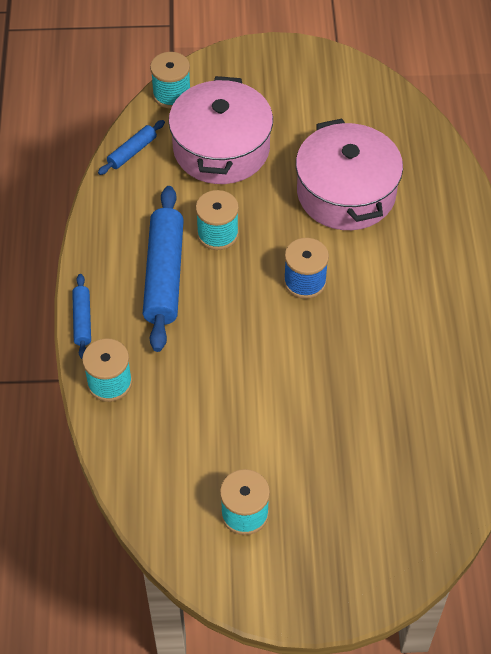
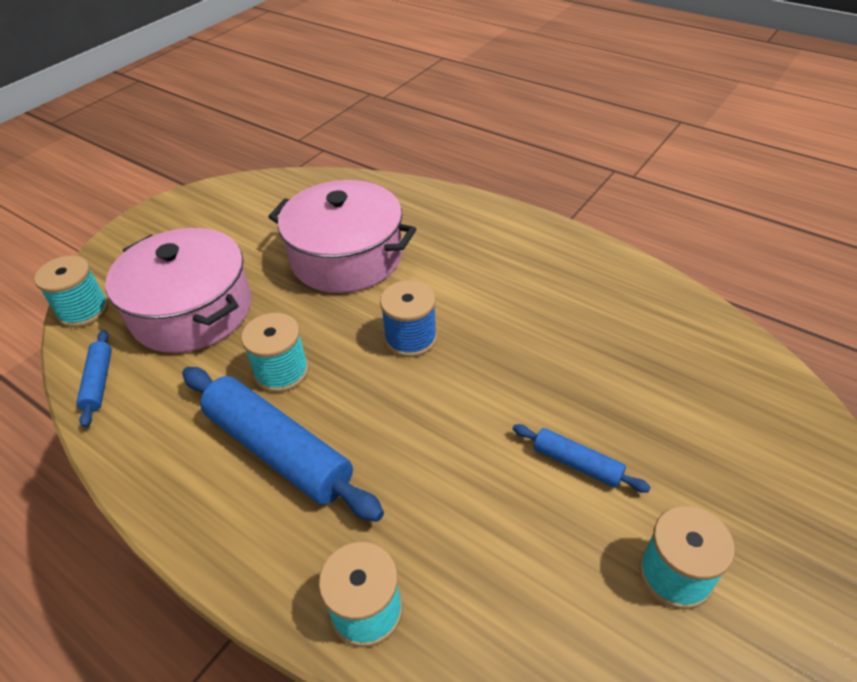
camera: 50 degrees left, 10 degrees down
(82, 320) = (246, 581): blue rolling pin -> blue rolling pin (577, 464)

